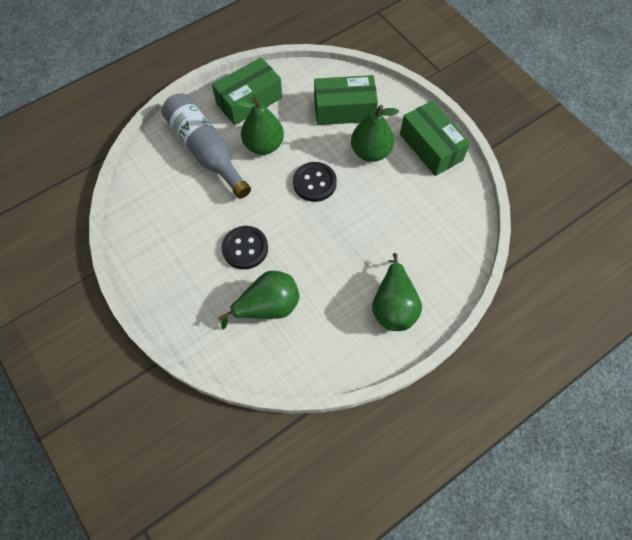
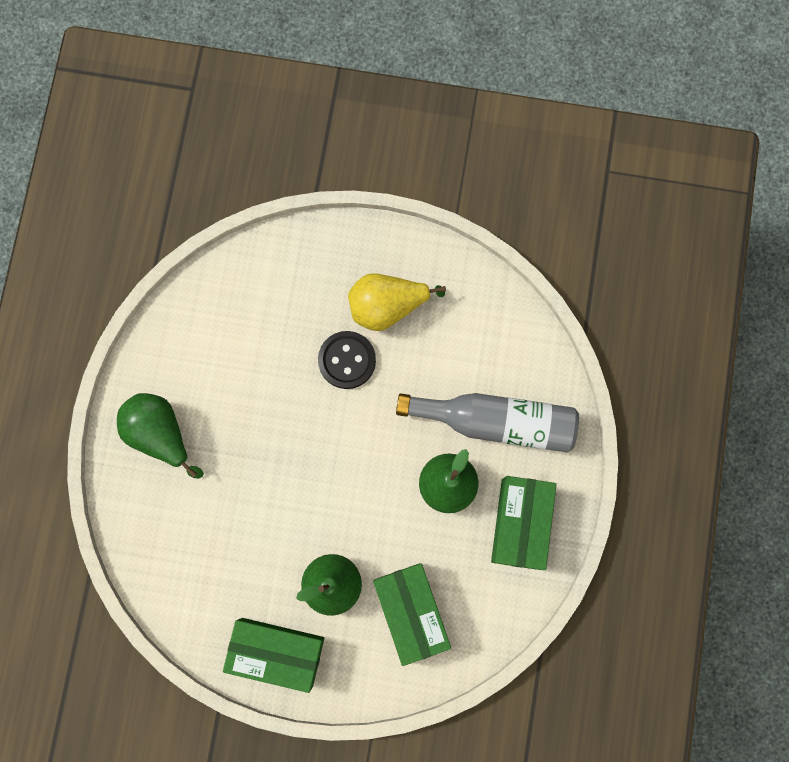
camera: 135 degrees right, 15 degrees up
(190, 256) = (387, 306): none -> yellow pear
(267, 307) = (270, 327): green pear -> none
(314, 183) = (353, 491): black button -> none
(344, 110) = (411, 612): green box -> green box turned 60 degrees counterclockwise

